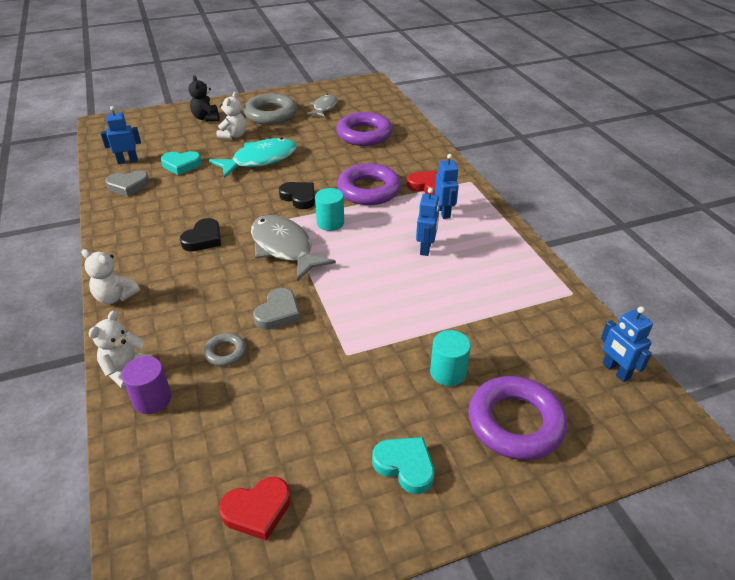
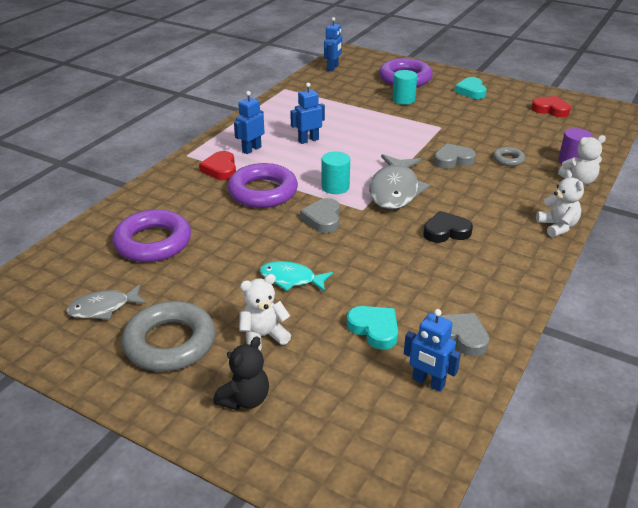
camera: 130 degrees left, 5 degrees down
(260, 160) = (291, 279): turquoise fish -> turquoise fish, size x0.60
(299, 197) = (323, 219): black heart -> grey heart

